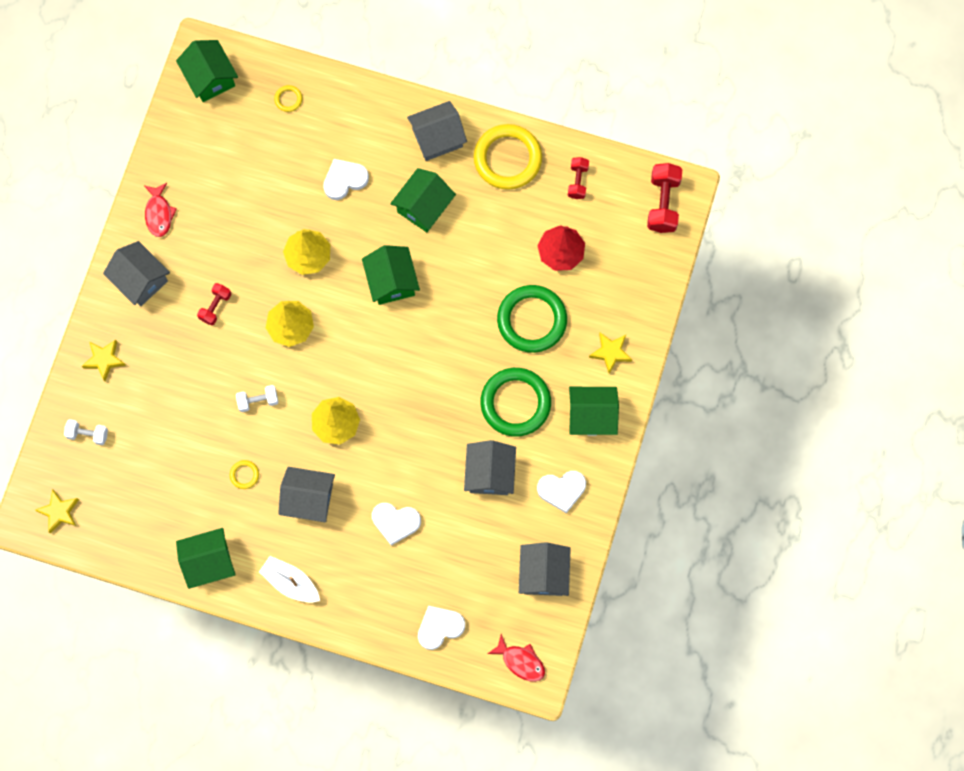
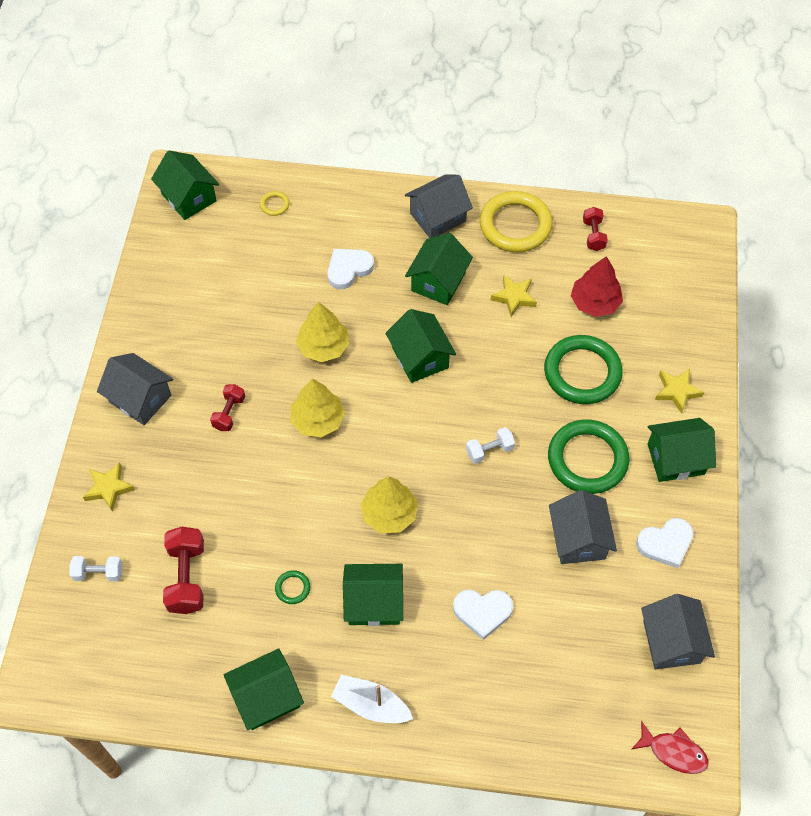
camera: 10 degrees left, 15 degrees down
(59, 512) = (73, 669): yellow star -> yellow star (514, 297)
(159, 213) = (152, 330): red fish -> none
(244, 475) = (292, 588): yellow ring -> green ring
(258, 401) = (294, 504): white dumbbell -> white dumbbell (489, 450)
(309, 499) = (374, 602): grey house -> green house
(439, 627) = (564, 728): white heart -> none
(663, 203) = (687, 242): red dumbbell -> red dumbbell (187, 577)

